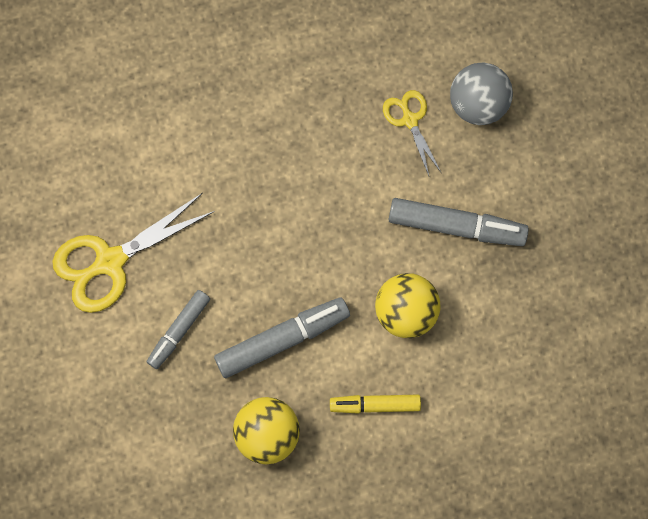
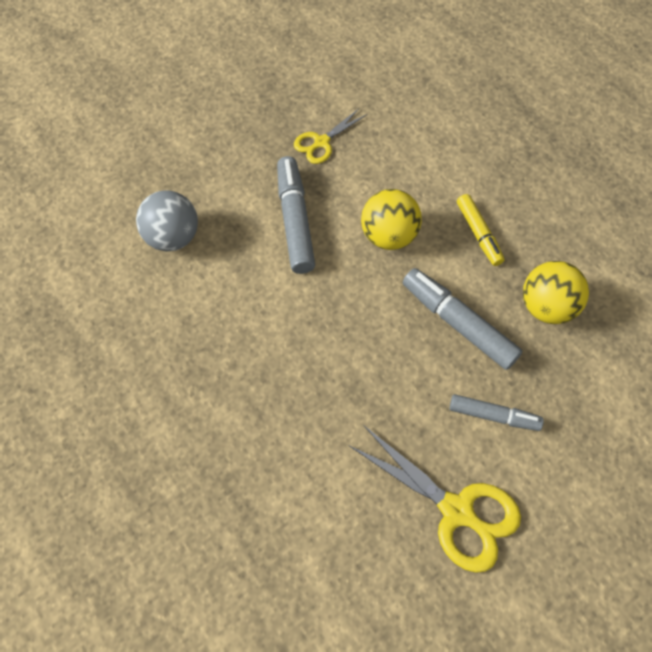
camera: 110 degrees left, 10 degrees down
(409, 120) = (205, 286): yellow scissors -> yellow scissors (321, 142)

